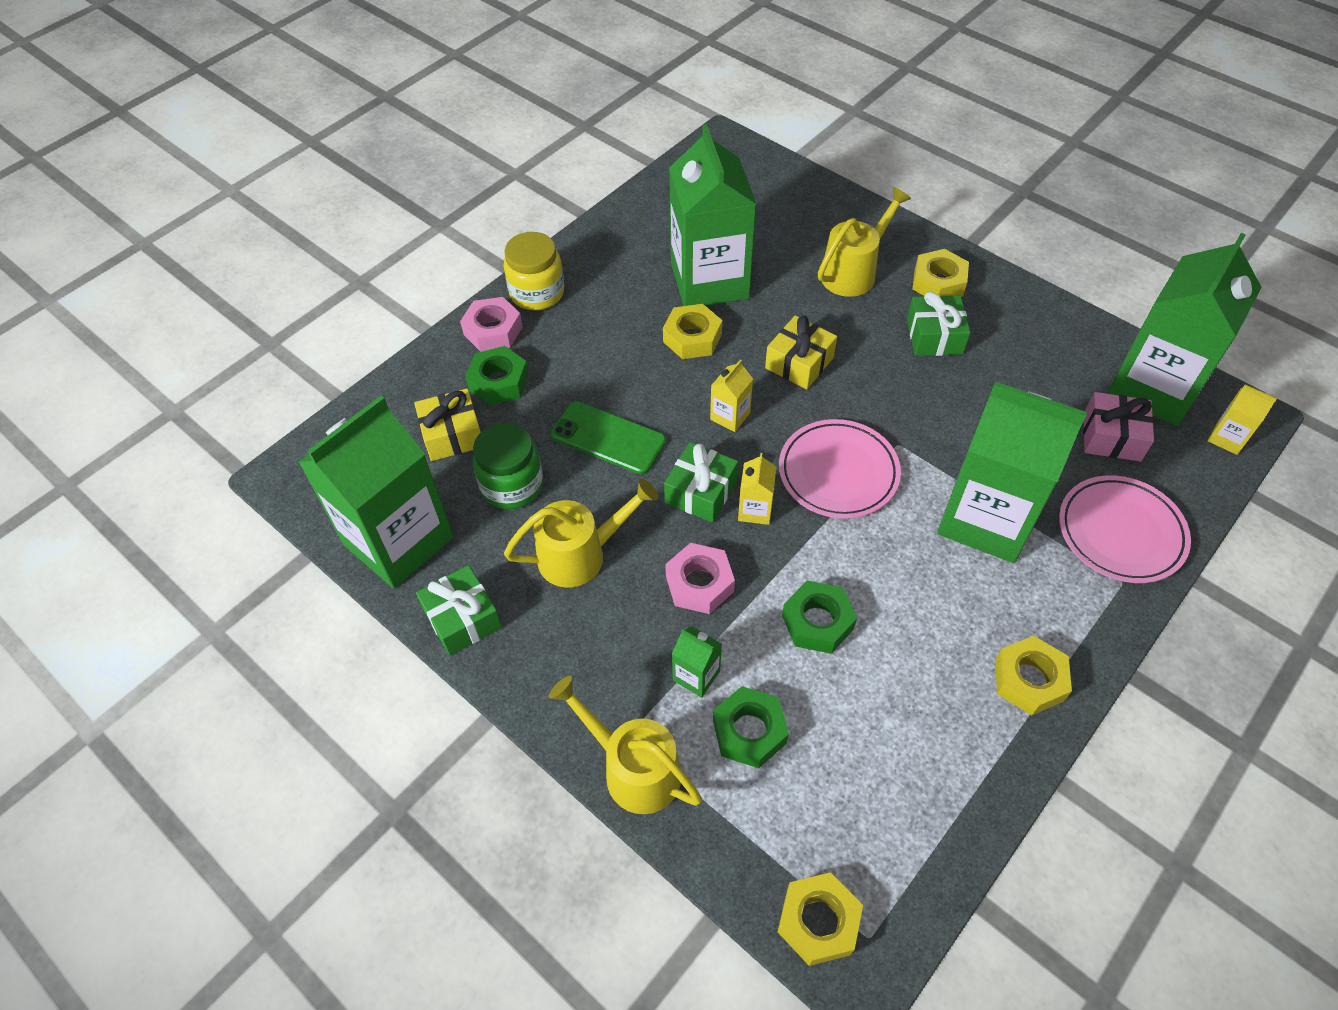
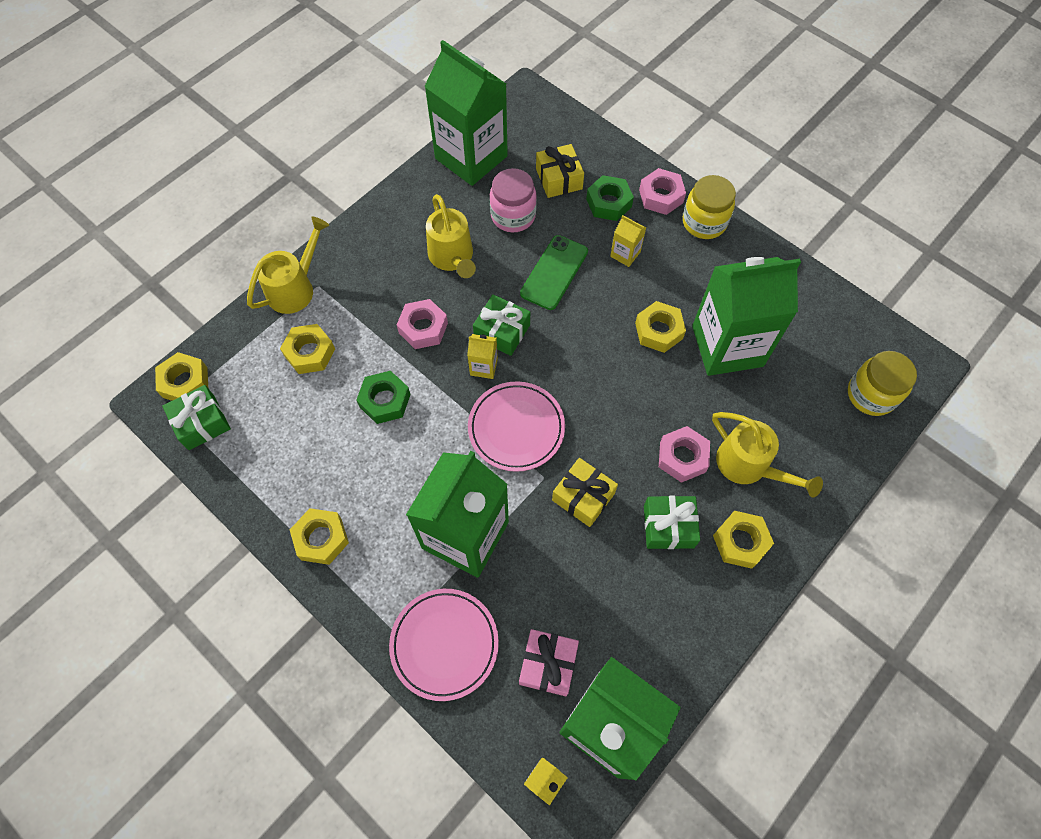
camera: 90 degrees right, 10 degrees up
(463, 618) = (409, 195): green gift -> green gift (202, 423)
(512, 485) = (513, 216): green jar -> pink jar
(696, 675) = (353, 324): green carton -> none
(730, 416) = (574, 354): yellow carton -> yellow carton (625, 254)
(749, 731) = (310, 353): green nut -> yellow nut
(760, 180) = (871, 395): none -> yellow jar
(799, 363) = (633, 410): yellow gift -> yellow gift (583, 497)
(852, 323) = (682, 457): none -> pink nut

